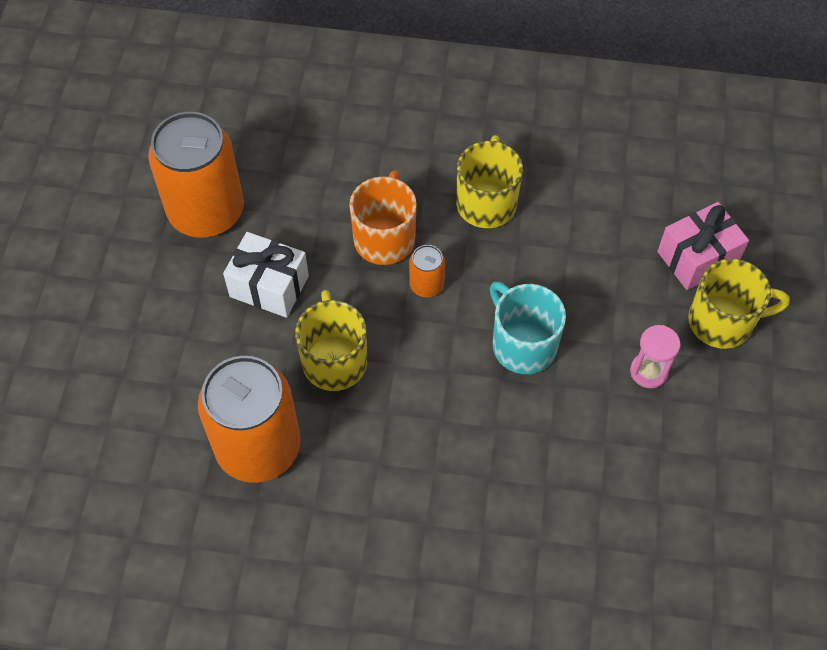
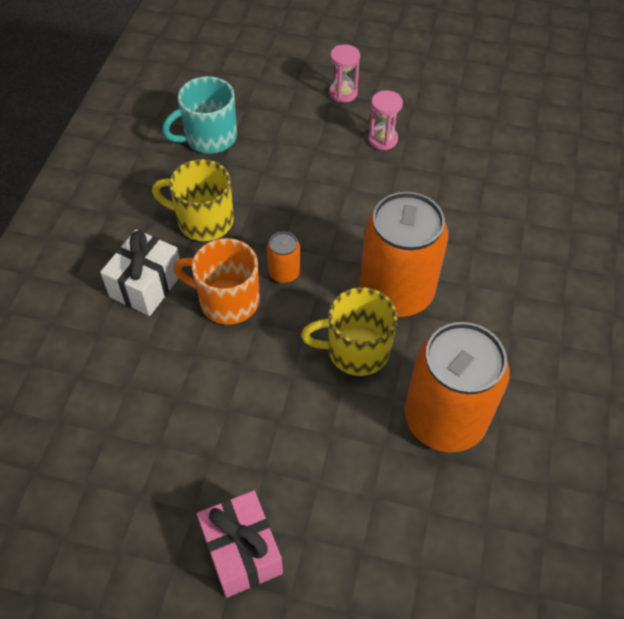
camera: 85 degrees left, 5 degrees down
(206, 212) = (162, 461): orange can -> orange can (396, 292)
(269, 286) = (267, 402): white gift -> white gift (146, 285)
(523, 344) = (352, 212): turquoise mug -> turquoise mug (209, 137)
(697, 258) = (284, 97): pink gift -> pink gift (242, 551)
(722, 321) = (343, 93): yellow mug -> pink hourglass

